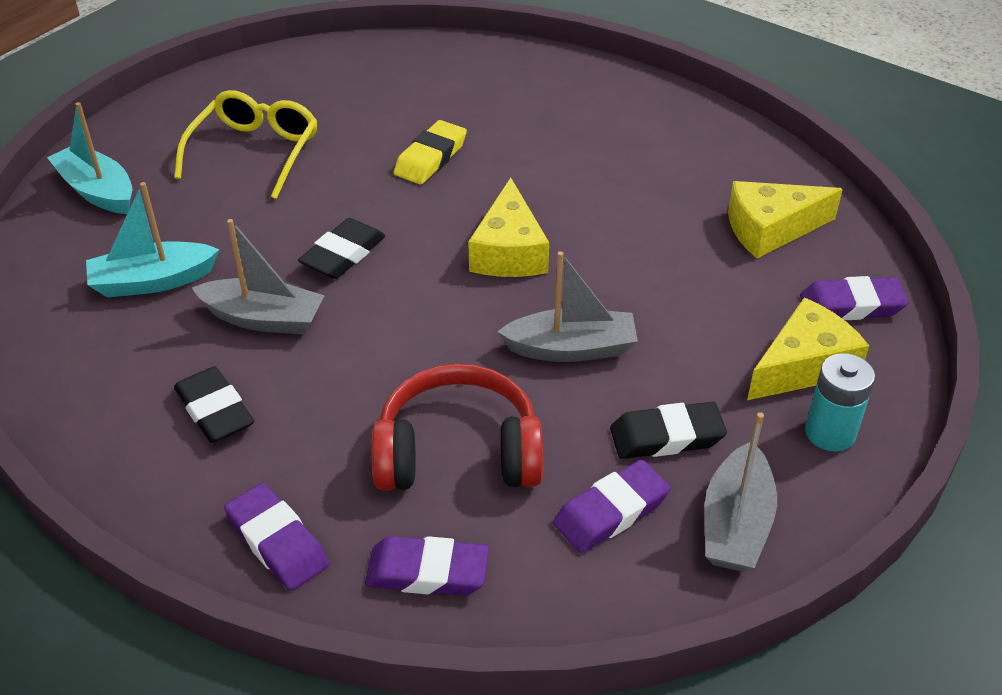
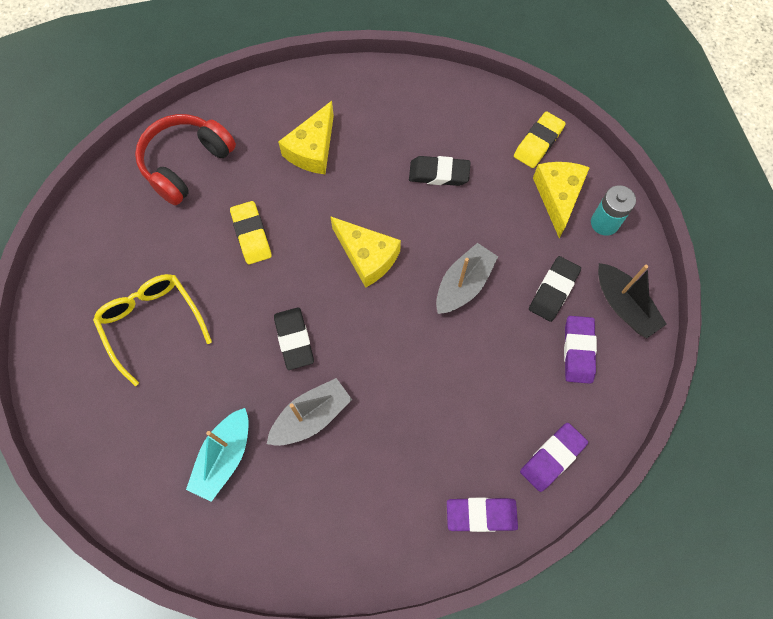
camera: 50 degrees left, 25 degrees up
(97, 191) = (103, 439): turquoise boat -> none
(215, 410) = (363, 488): black eraser -> black eraser (439, 173)
(458, 453) = (490, 389): red headphones -> red headphones (186, 164)
(736, 524) = (624, 305): grey boat -> black boat
(770, 229) = (459, 127): yellow cheese -> yellow cheese (312, 149)
(851, 305) = (538, 142): purple eraser -> yellow eraser

